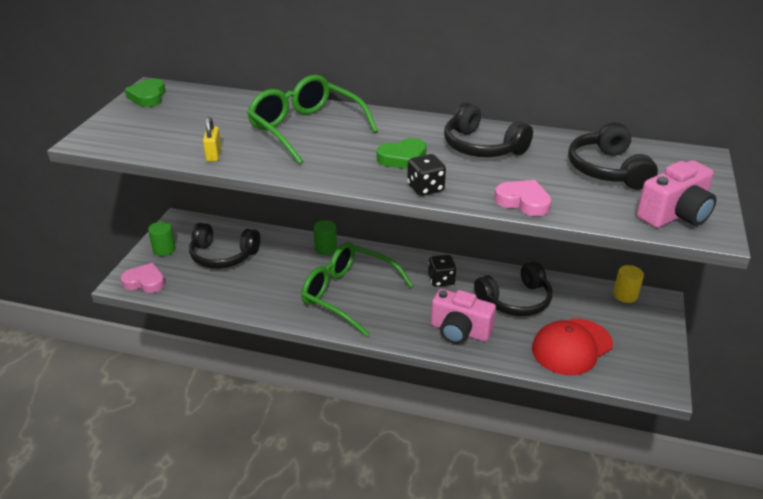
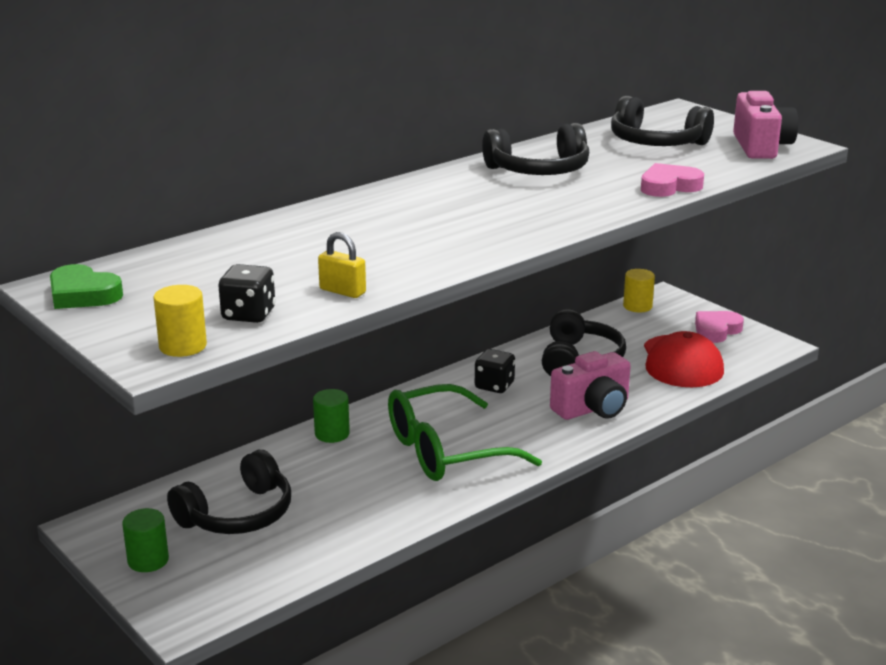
camera: 55 degrees left, 10 degrees down
(108, 141) = (183, 346): none -> yellow cylinder
(145, 282) = (207, 600): pink heart -> pink heart (716, 330)
(306, 129) = (360, 230): green glasses -> none
(403, 158) = (509, 206): green heart -> none
(425, 188) = (587, 214): black dice -> black dice (248, 315)

